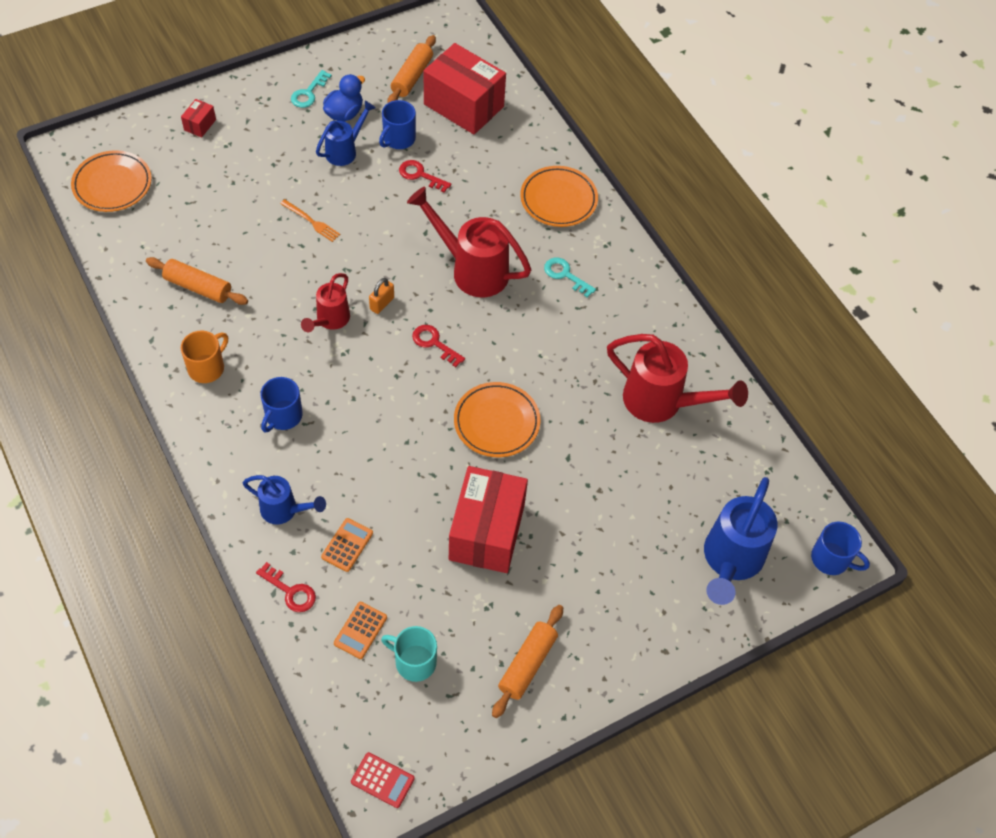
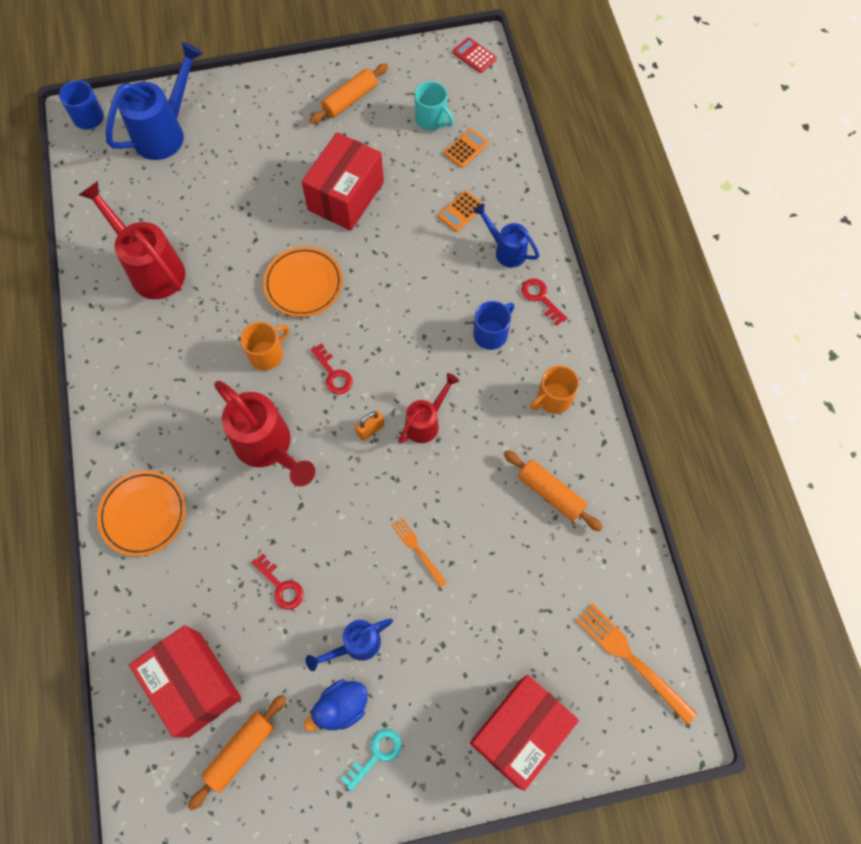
camera: 160 degrees left, 10 degrees up
(112, 184) = (631, 659): orange plate -> orange fork
(200, 125) = (519, 732): red box -> red box, size x2.42
(290, 591) = (513, 187): red key -> red key (540, 298)
(398, 139) = (289, 648): blue mug -> none
(506, 347) = (267, 354): none -> orange mug
(565, 275) = (178, 418): turquoise key -> none

